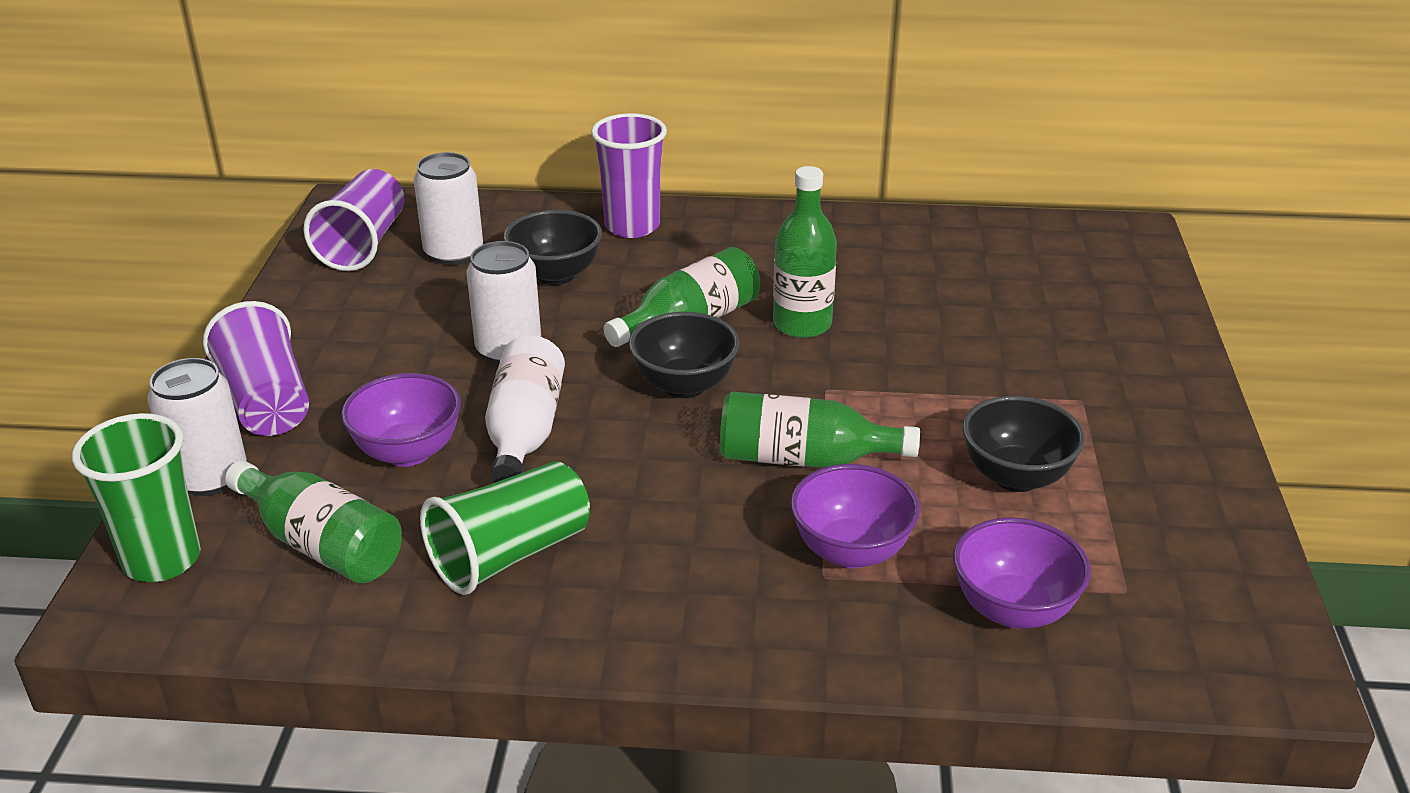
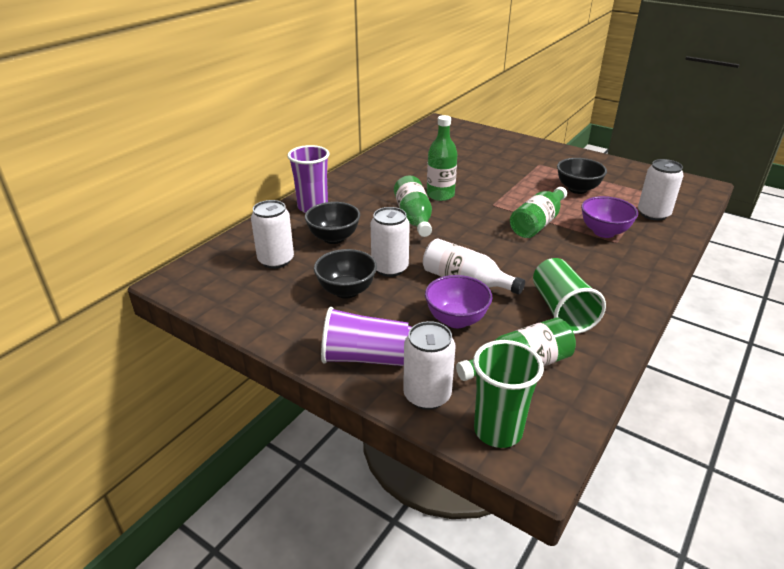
camera: 60 degrees left, 0 degrees up
(363, 244) = (228, 286): purple cup -> none
(684, 385) = (462, 233): black bowl -> black bowl (346, 291)
(1013, 609) = (653, 214): purple bowl -> white can

